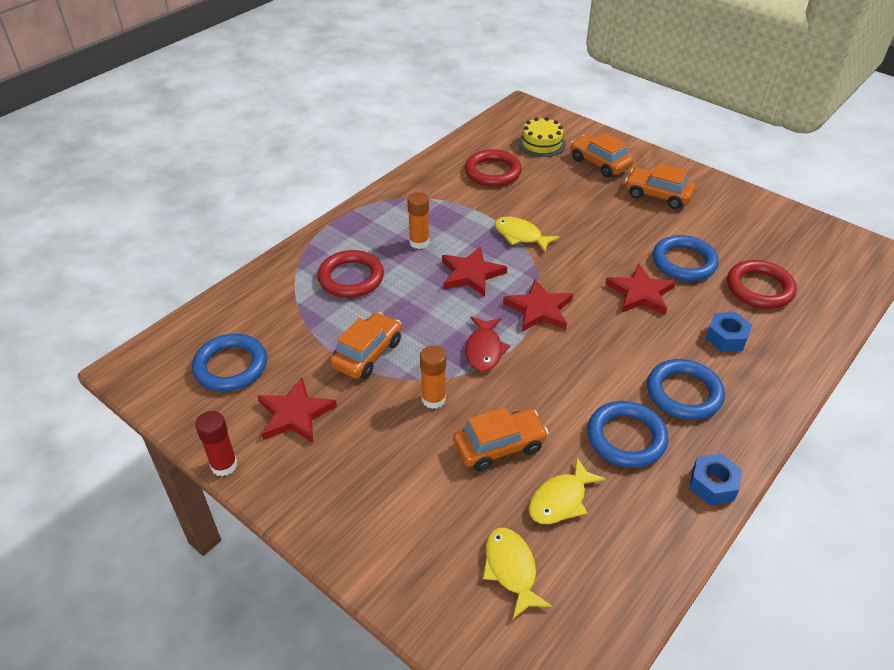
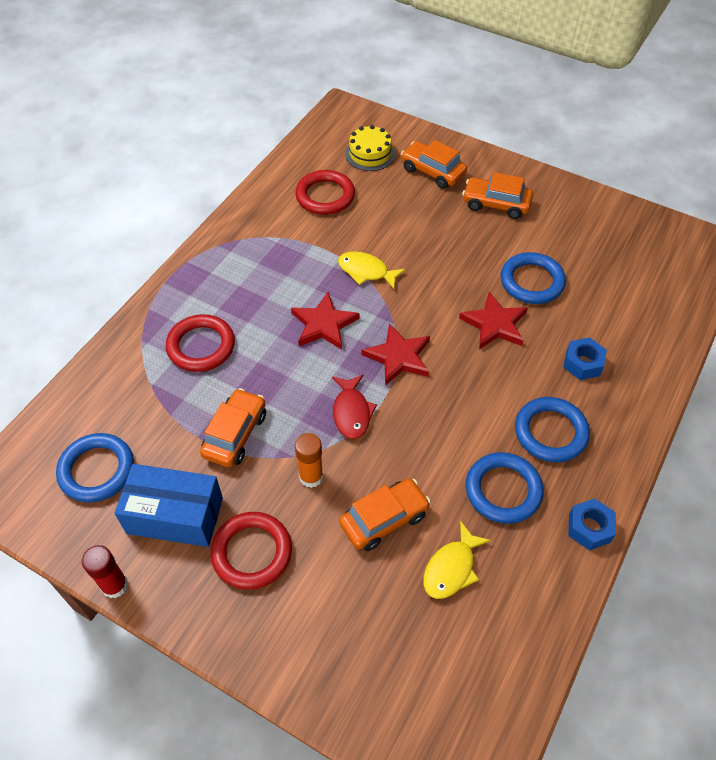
camera: 10 degrees left, 10 degrees up
(295, 414) = (175, 515): red star -> blue box
(419, 242) = (264, 293): orange glue stick -> none
(511, 569) = (416, 650): yellow fish -> none
(759, 288) = (607, 302): red ring -> red ring (252, 552)

